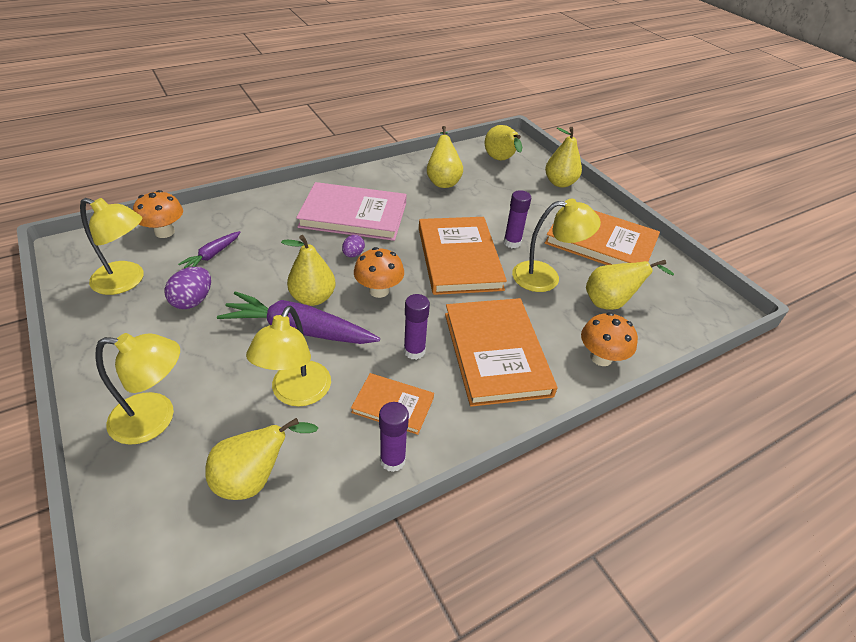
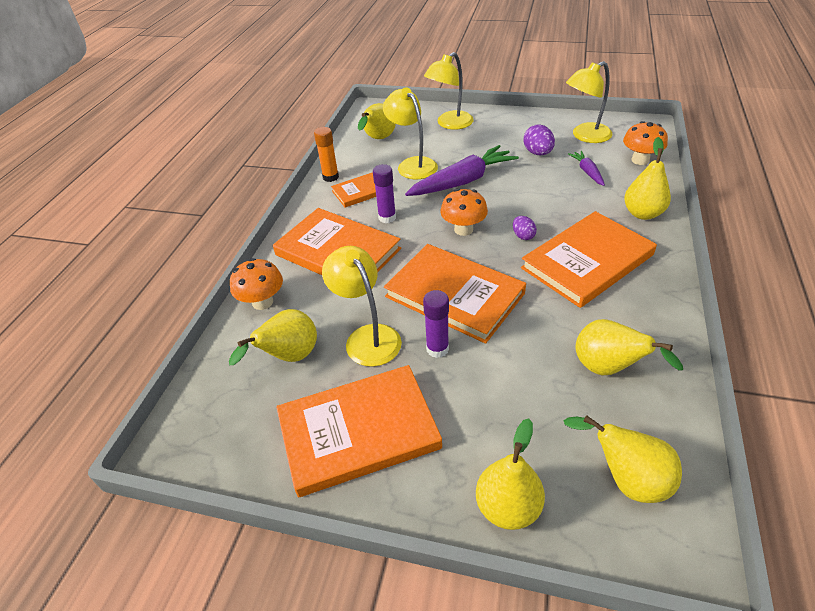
camera: 140 degrees right, 0 degrees up
(313, 298) = (489, 197): yellow pear -> yellow pear (642, 213)
(353, 215) = (587, 261): pink book -> orange book
(392, 460) = (330, 177): purple glue stick -> orange glue stick
(546, 277) = (367, 337): yellow lamp -> yellow lamp turned 105 degrees clockwise

